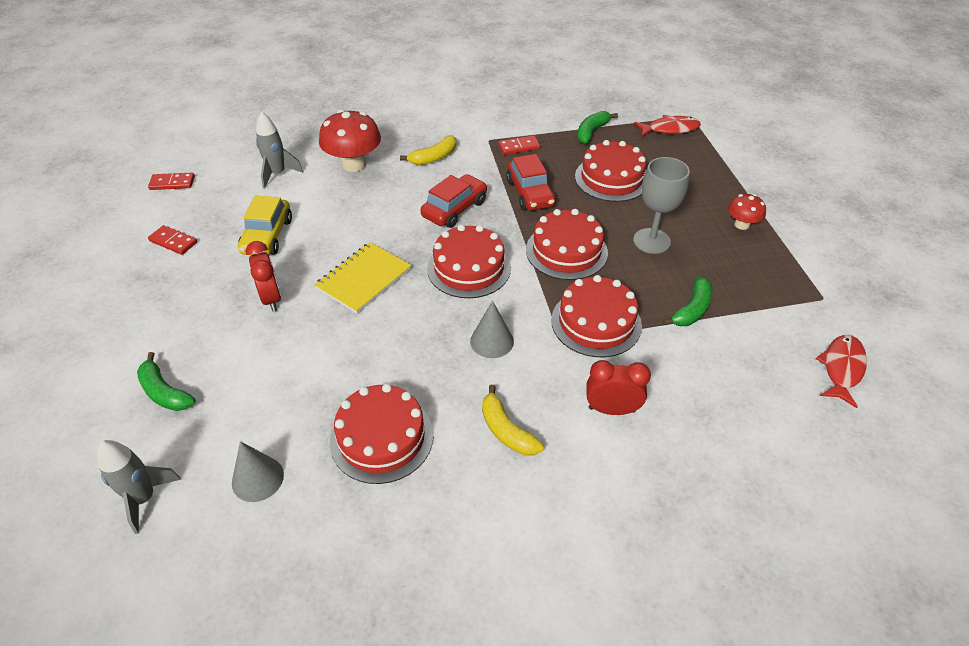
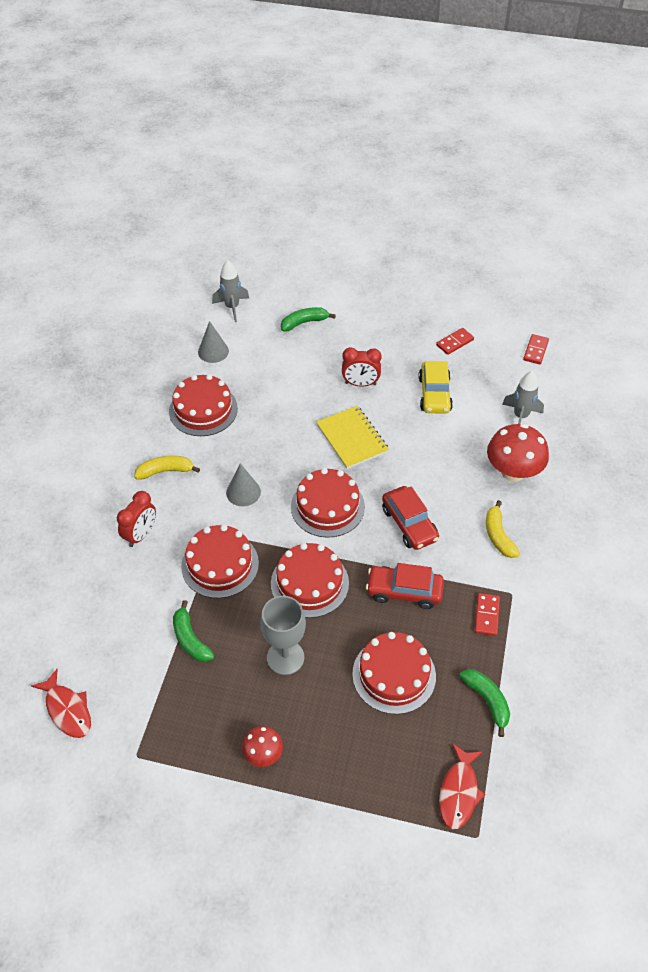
camera: 115 degrees right, 5 degrees up
(267, 236) = (434, 394): yellow car -> yellow car turned 120 degrees counterclockwise

